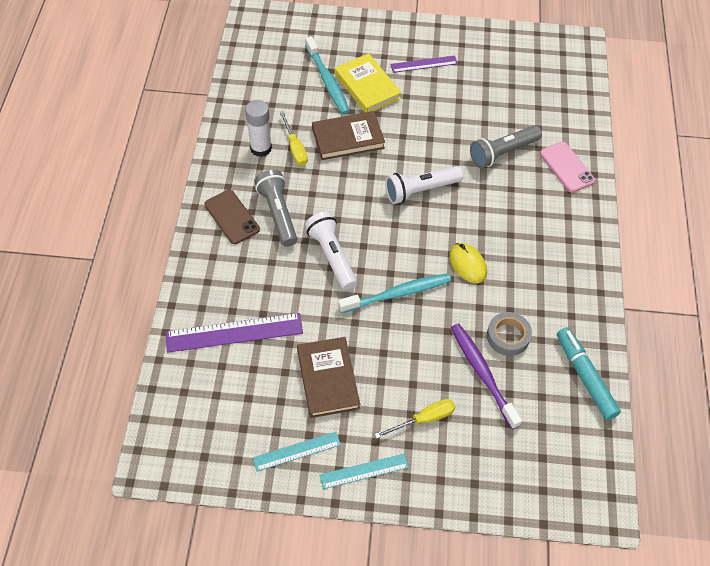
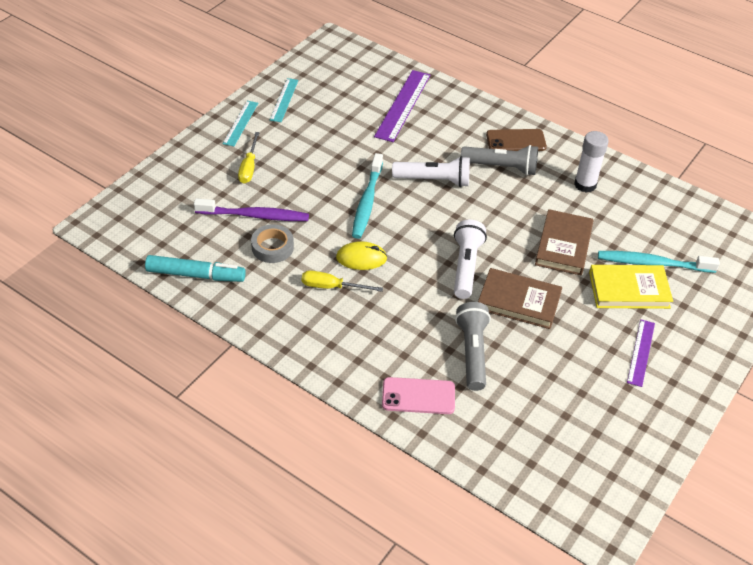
camera: 120 degrees right, 10 degrees down
(295, 148) = (572, 206): yellow screwdriver -> yellow screwdriver (332, 287)
(327, 379) = (325, 134): brown book -> brown book (519, 301)

